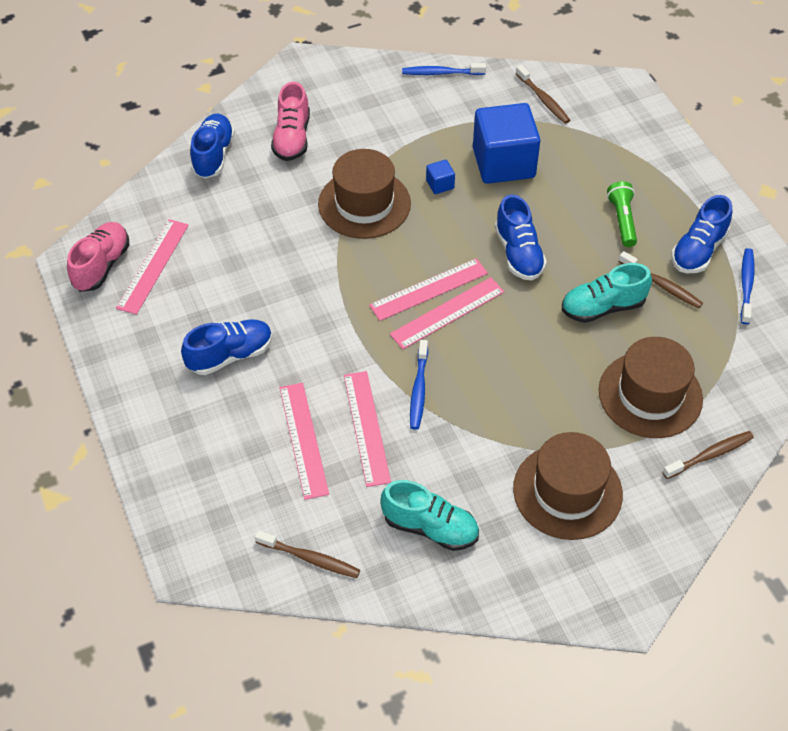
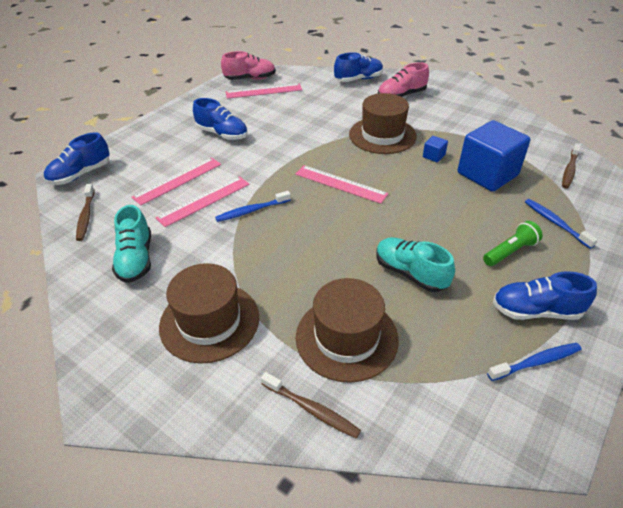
camera: 60 degrees right, 10 degrees down
(441, 73) = (526, 123): blue toothbrush -> blue toothbrush (555, 223)
(447, 313) = (328, 199): pink ruler -> none
(518, 253) = (414, 211): blue shoe -> blue shoe (80, 174)
(661, 285) = (471, 301): brown toothbrush -> none

